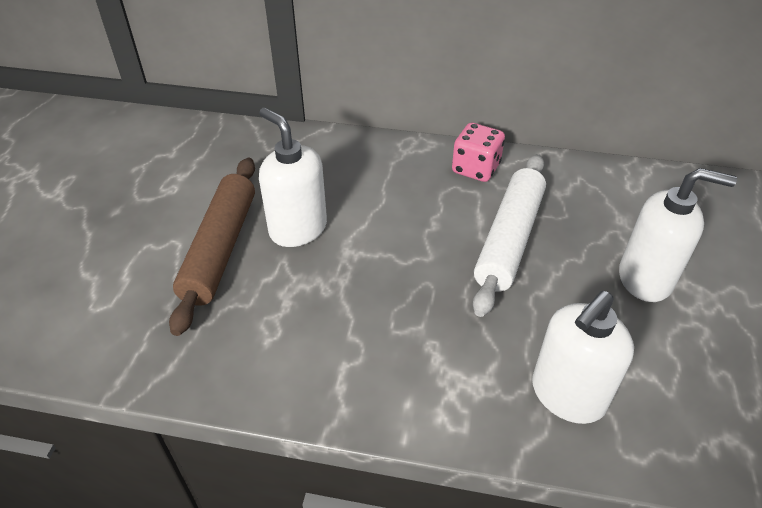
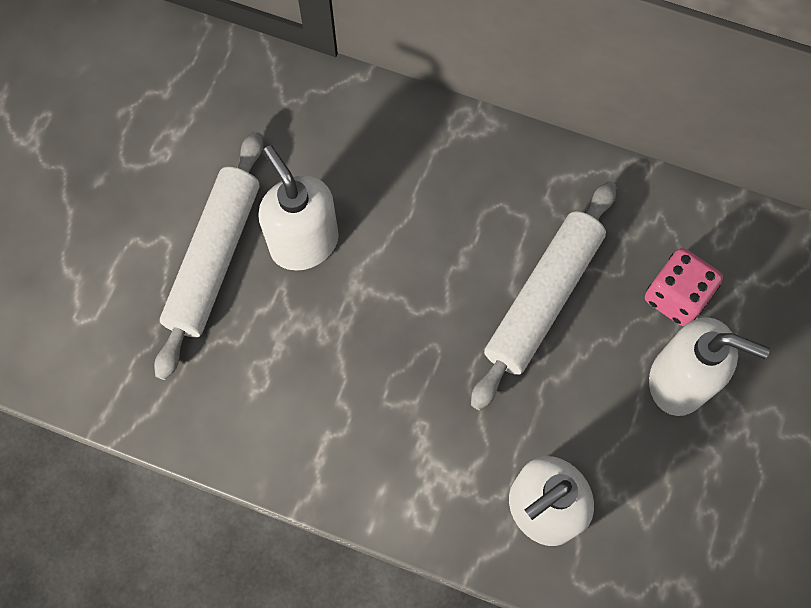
camera: 10 degrees right, 25 degrees up
(220, 248) = (214, 258): brown rolling pin -> white rolling pin
(475, 169) = (535, 178): pink dice -> pink dice (676, 296)

